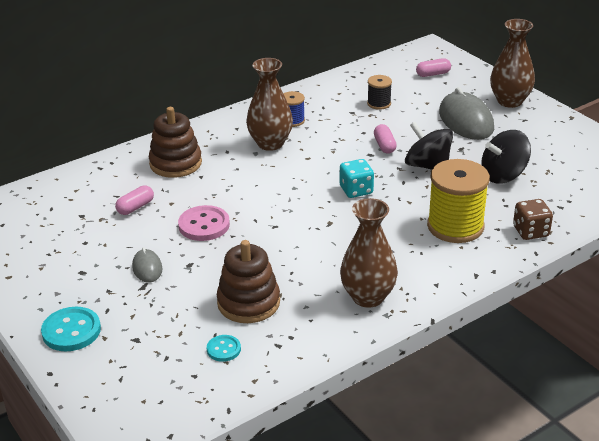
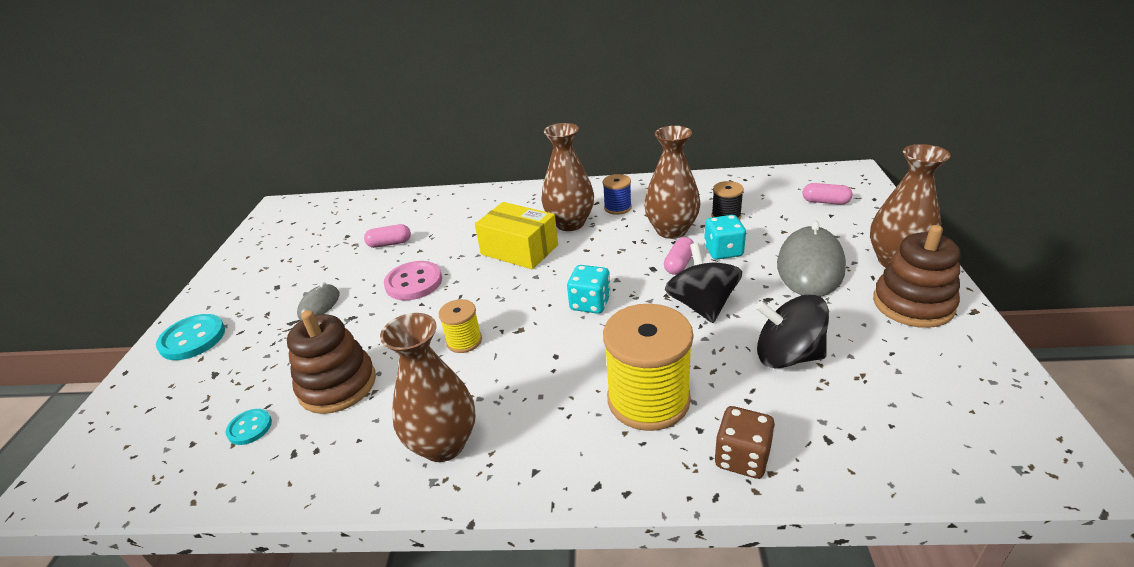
camera: 40 degrees right, 0 degrees up
(175, 163) = (470, 215): brown stacking toy -> brown stacking toy (913, 304)
(256, 175) = (519, 250): none -> yellow box
(300, 244) = (464, 341): none -> yellow spool
(352, 125) = (671, 230): none -> brown vase
(403, 128) = (723, 251): none -> turquoise dice

